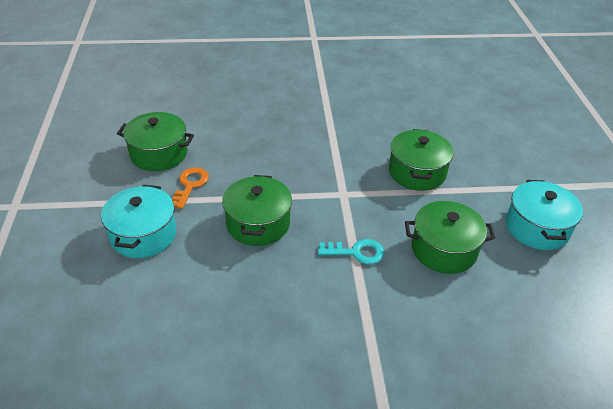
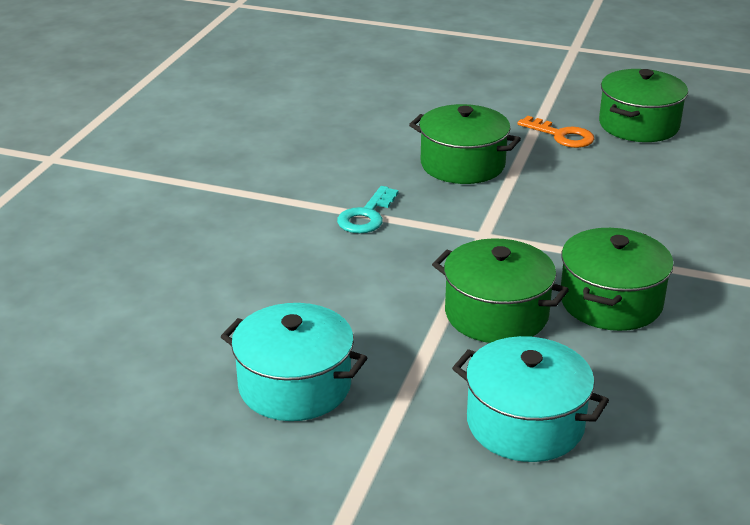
camera: 115 degrees right, 10 degrees down
(143, 235) = (487, 101): turquoise pot -> turquoise pot (525, 423)
(444, 249) = (321, 281): green pot -> green pot (611, 302)

